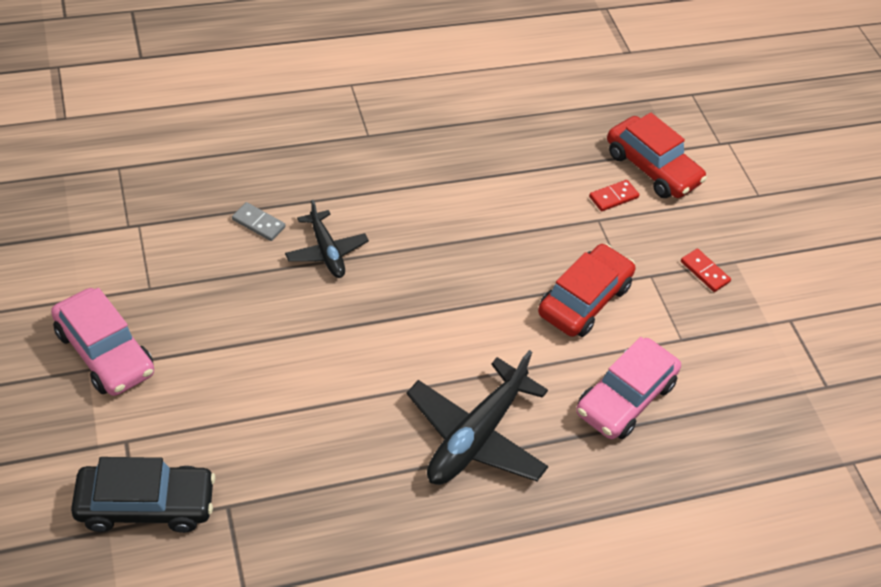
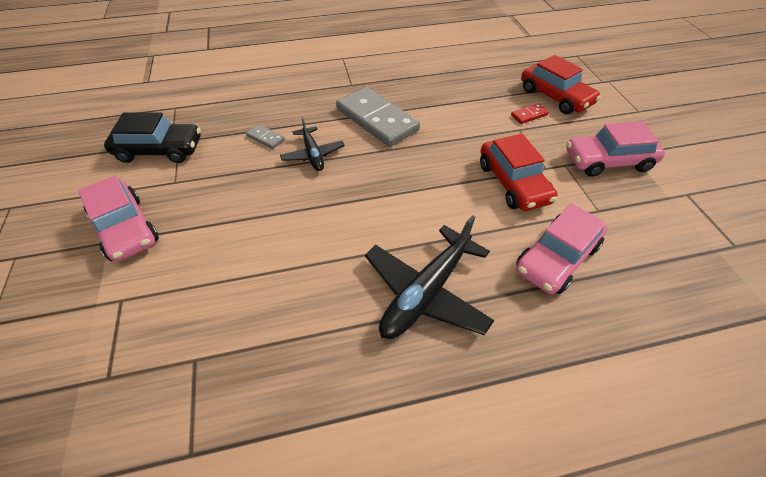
camera: 10 degrees right, 0 degrees up
(145, 504) = (120, 359): black car -> black car (159, 150)
(408, 198) = (377, 119): none -> grey domino
(583, 300) = (513, 183): red car -> red car turned 120 degrees clockwise
(704, 272) = (608, 161): red domino -> pink car

